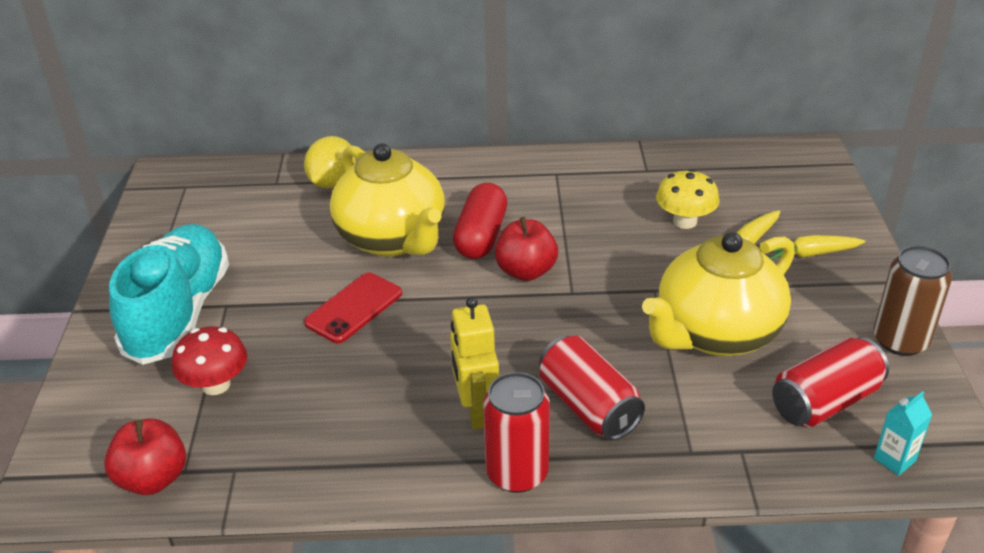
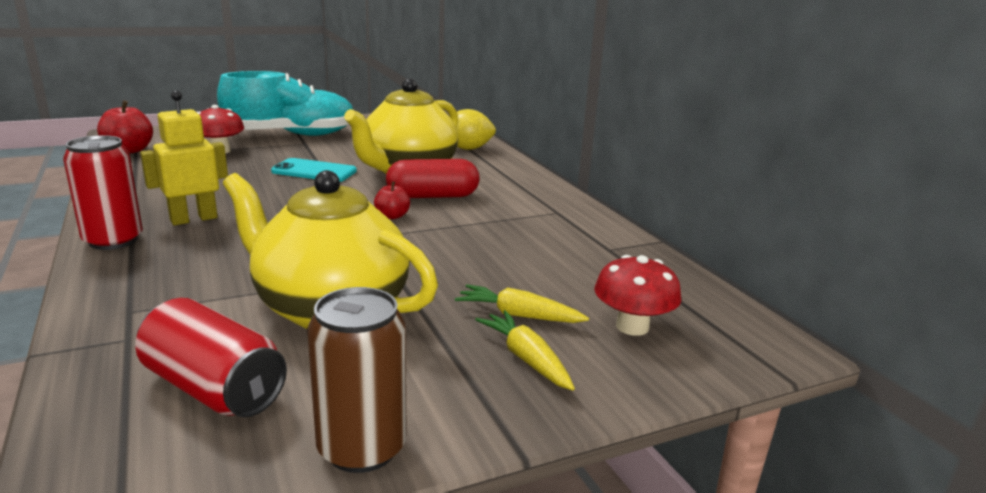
camera: 65 degrees right, 15 degrees down
(354, 308) = (314, 171): red phone -> turquoise phone
(526, 271) = (392, 216): red apple -> red apple, size x0.59
(588, 406) = (201, 258): red can -> none
(685, 221) = (530, 276): yellow mushroom -> none
(776, 199) = (632, 327): none -> red mushroom
(894, 460) = (91, 453): turquoise carton -> none

